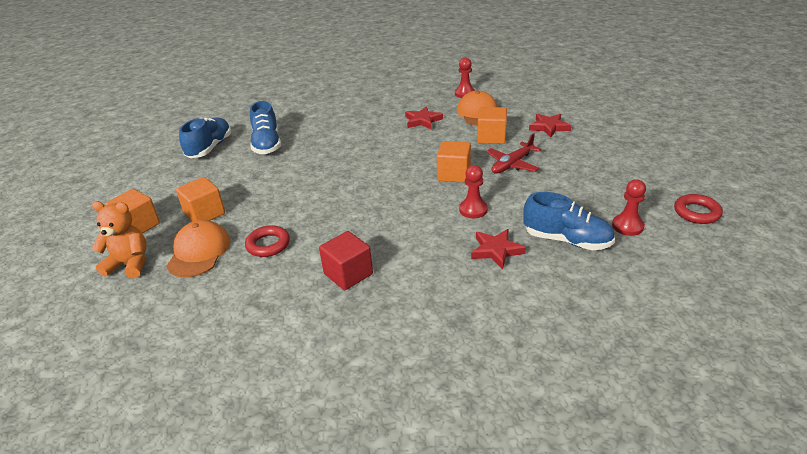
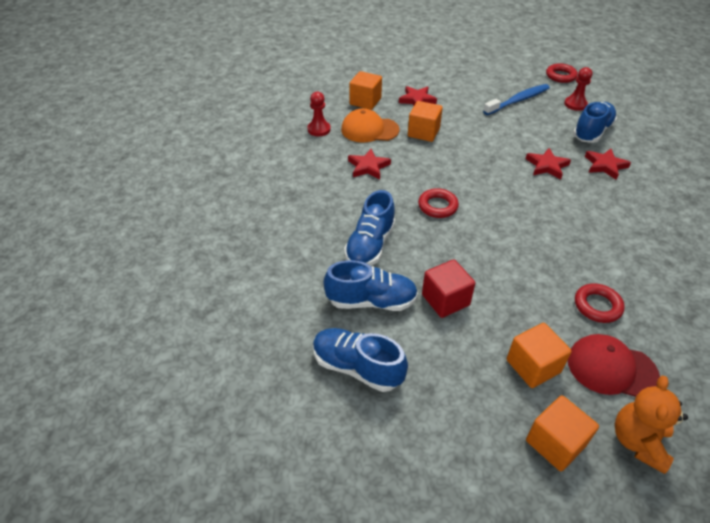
camera: 80 degrees left, 10 degrees up
(199, 252) = (611, 368): orange cap -> red cap
(324, 135) = (370, 245): none -> blue shoe
(348, 274) = (641, 251): red cube -> red cube (445, 300)
(381, 156) = (437, 206): none -> red ring
(454, 174) = (486, 166): orange cube -> orange cube (365, 101)
(473, 210) = (547, 166): red pawn -> red star
(512, 164) = (477, 132): red plane -> none
(600, 184) = (518, 100): none -> blue toothbrush

